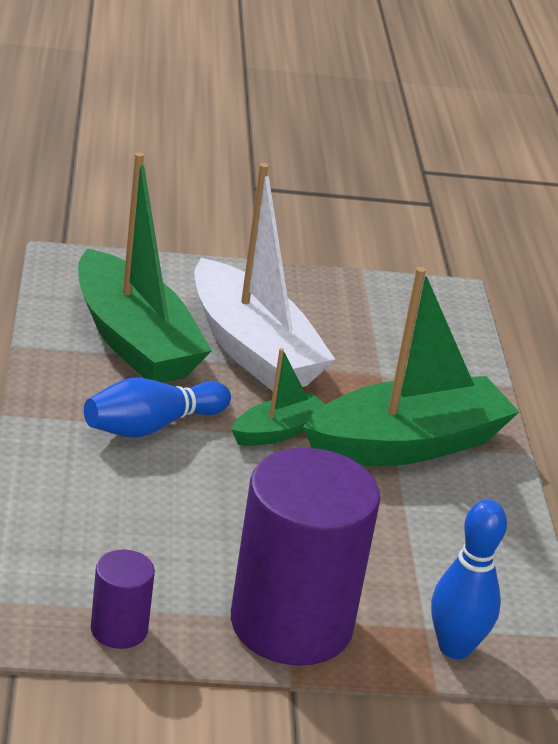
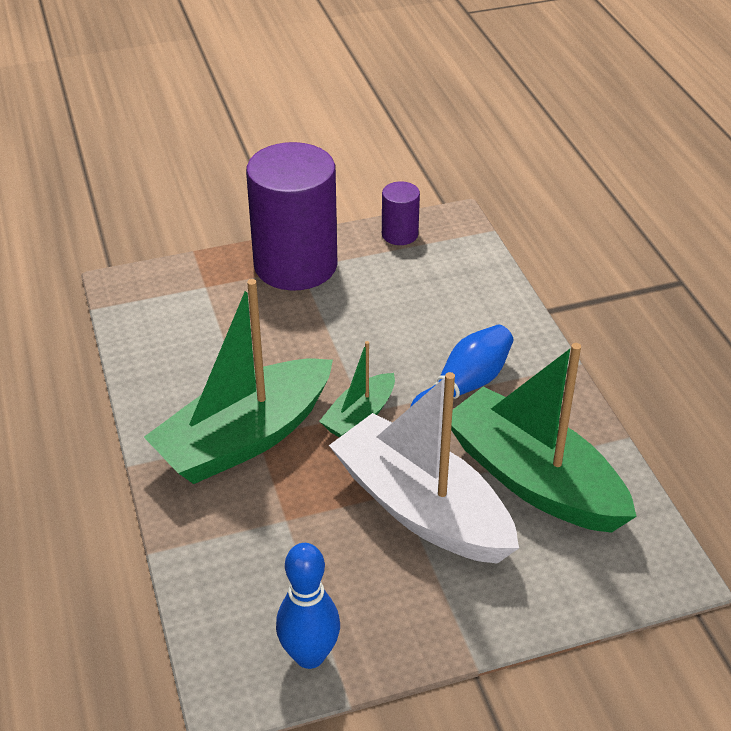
camera: 170 degrees right, 10 degrees up
(454, 647) = (184, 278): blue bowling pin -> blue bowling pin (309, 655)

